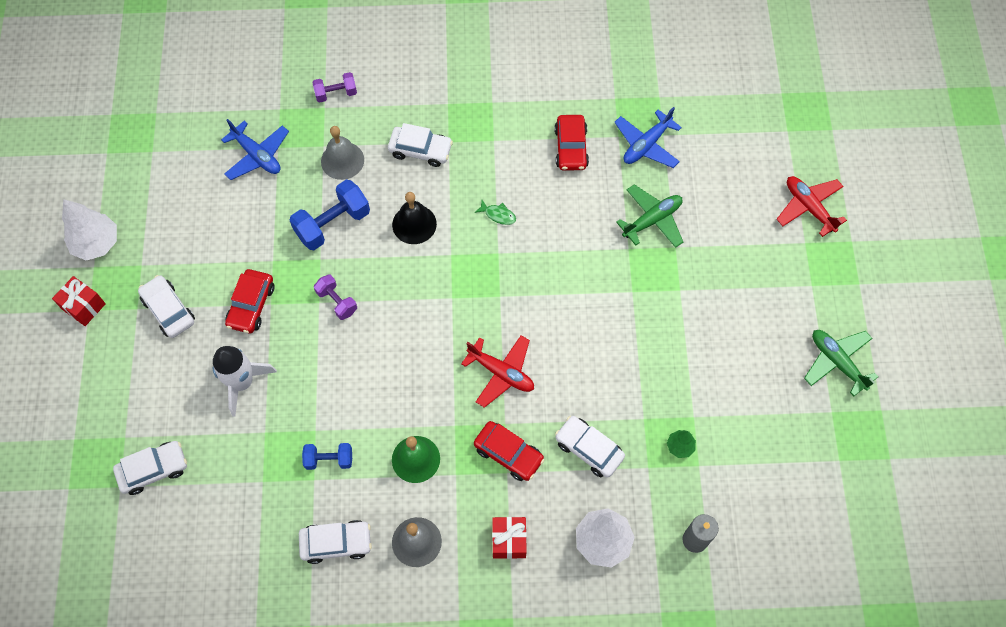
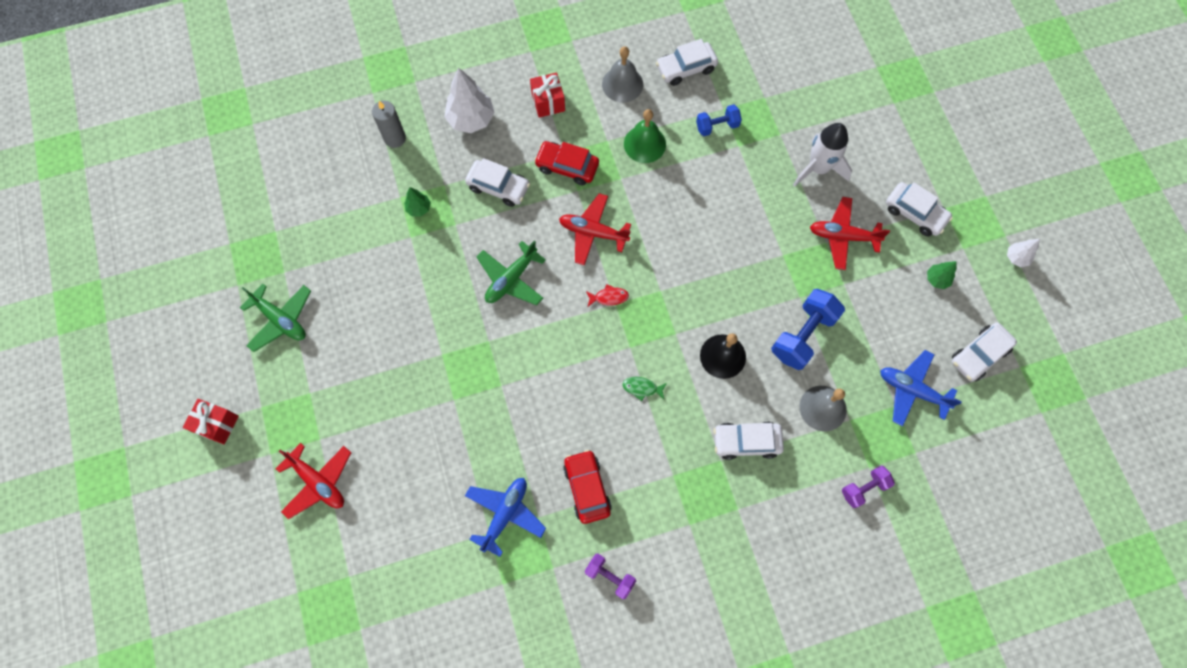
camera: 165 degrees right, 5 degrees up
(84, 306) = (992, 198): red gift -> red gift (217, 424)
(97, 243) = (1016, 258): white tree -> white tree, size x0.52
(153, 470) = (856, 85): white car -> white car (979, 355)
(182, 242) = (937, 279): none -> green tree
(251, 305) = (843, 236): red car -> red plane
(337, 302) = (766, 259): purple dumbbell -> purple dumbbell (610, 576)
(504, 303) = (609, 297): none -> red fish
(652, 220) = (482, 423): green plane -> green plane (511, 279)

